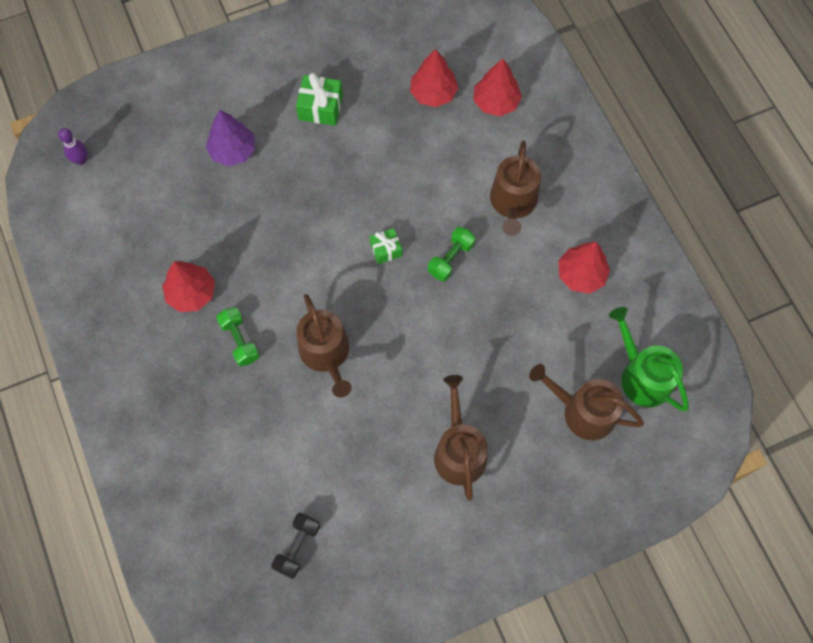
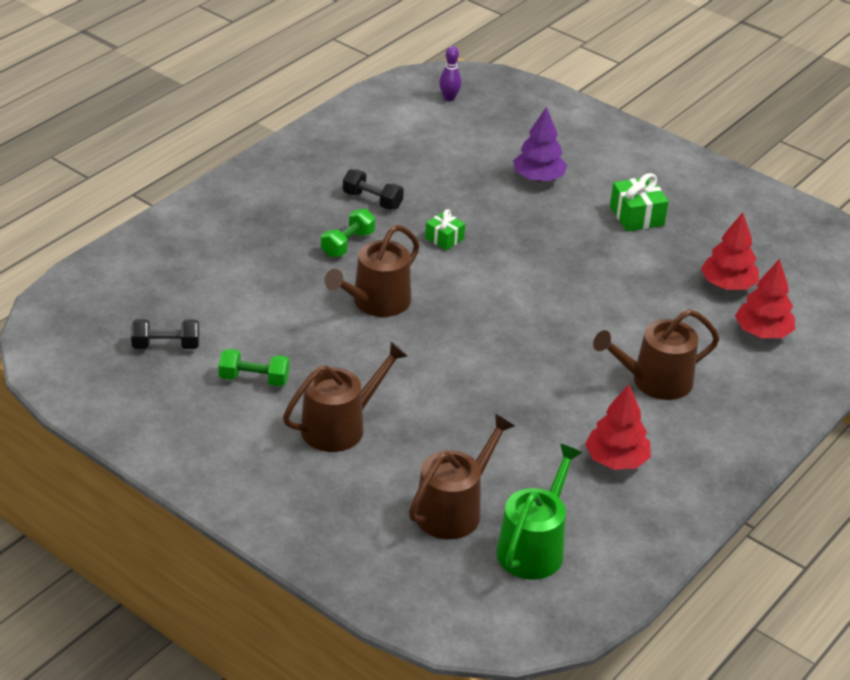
camera: 60 degrees right, 30 degrees down
(191, 293) = (372, 200): red tree -> black dumbbell
(386, 249) = (521, 307): green gift -> green gift (444, 238)
(451, 259) = (549, 355): green dumbbell -> green dumbbell (254, 379)
(583, 411) = (454, 509): brown watering can -> brown watering can turned 45 degrees clockwise

